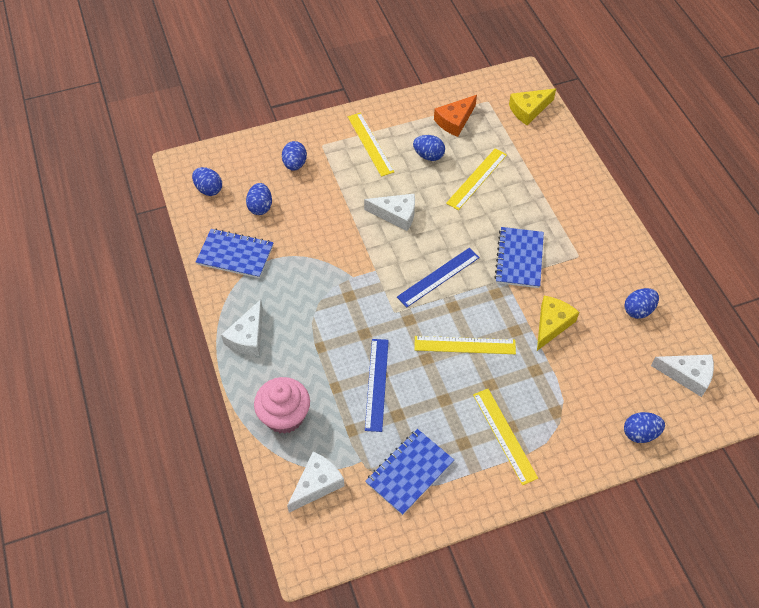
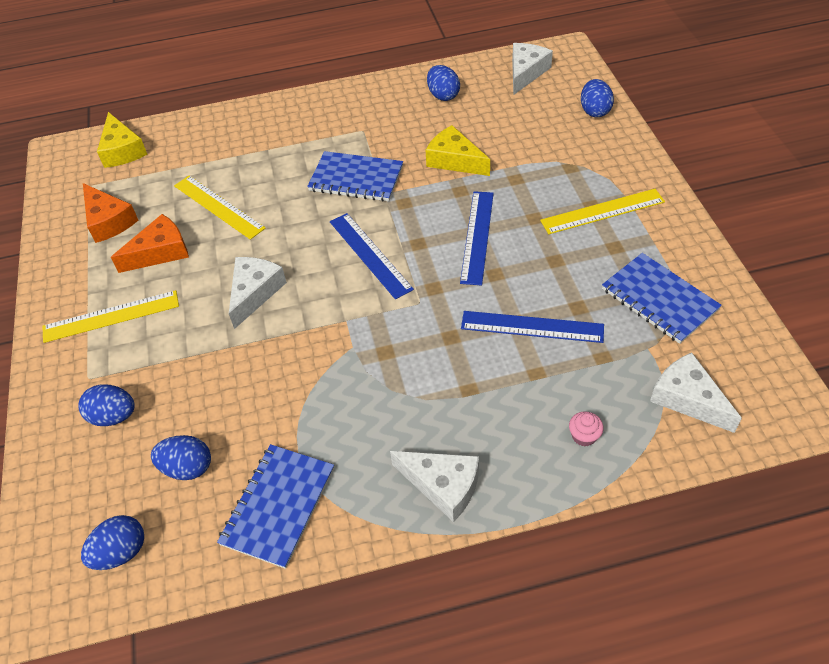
camera: 80 degrees left, 5 degrees down
(284, 416) = (584, 436): pink cupcake -> pink cupcake, size x0.42
(428, 156) = (160, 252): blue egg -> orange cheese
(464, 345) = (477, 236): yellow ruler -> blue ruler

